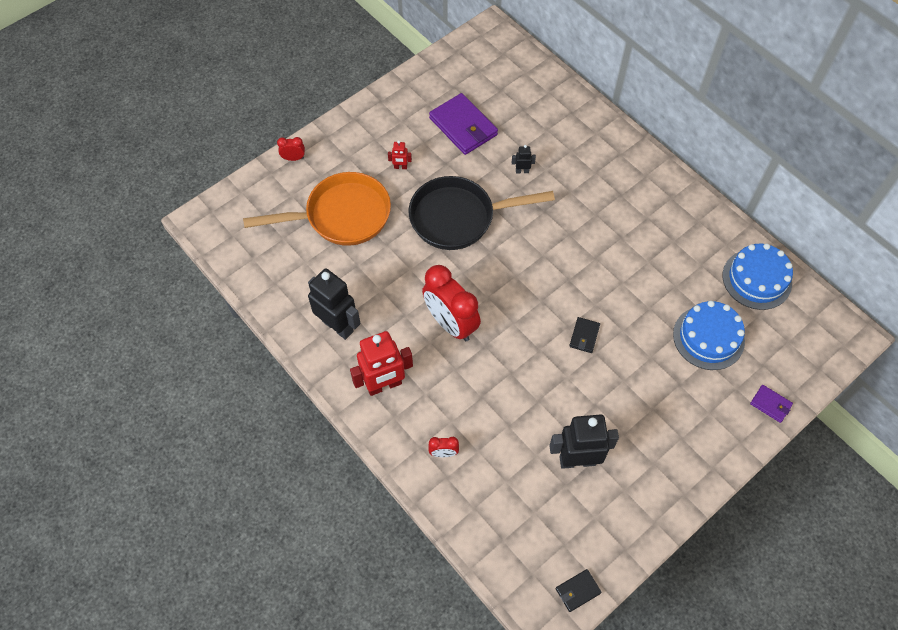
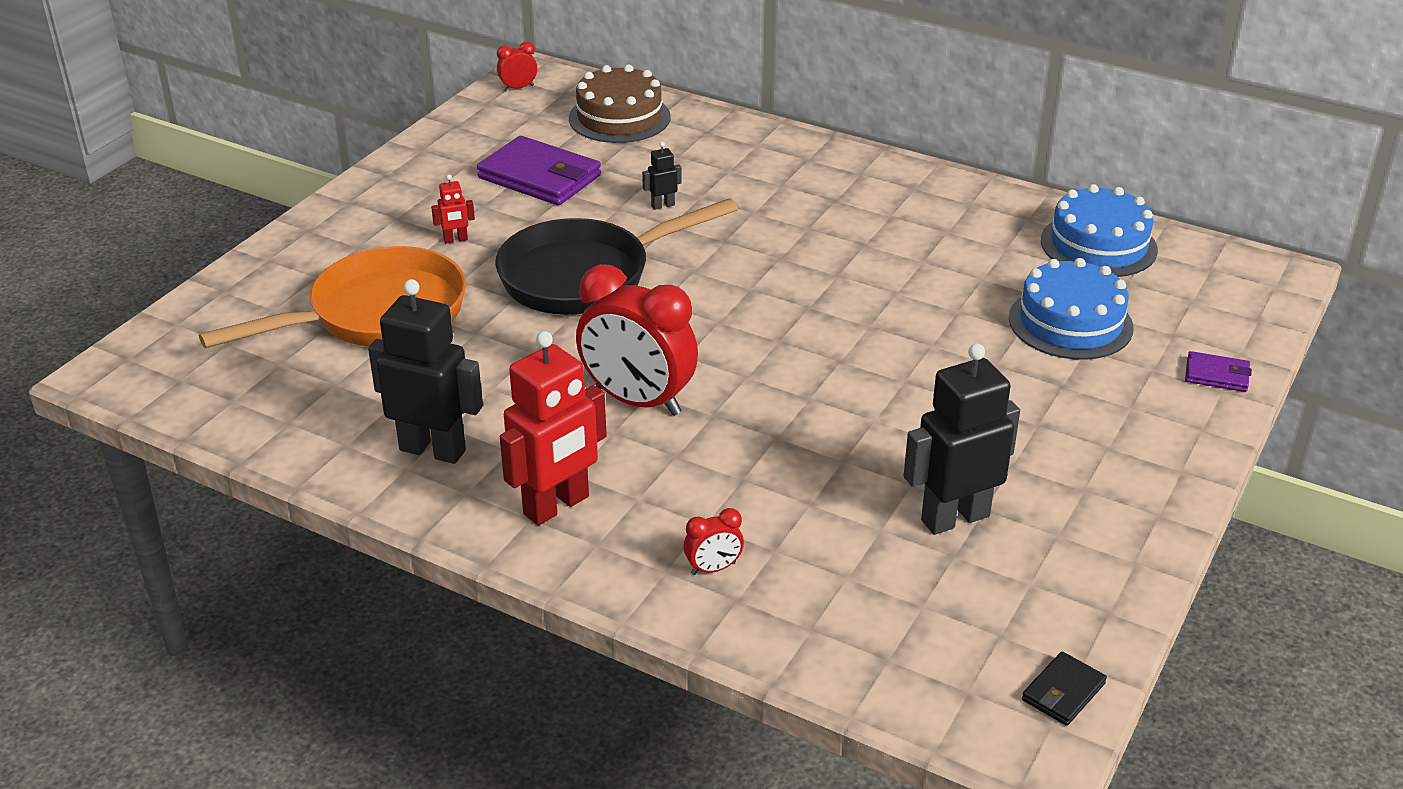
camera: 20 degrees left, 25 degrees down
(293, 158) = (259, 266): red clock -> red clock (518, 88)
(526, 85) = (619, 117): none -> brown cake
(584, 336) = (873, 365): black wallet -> none

